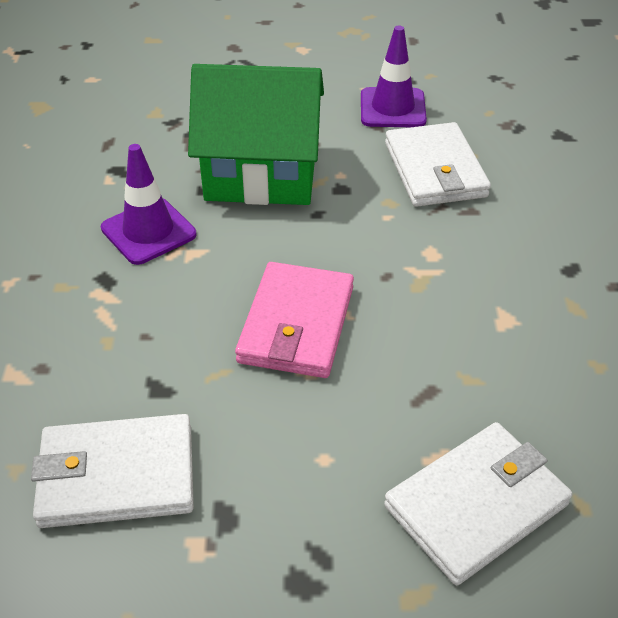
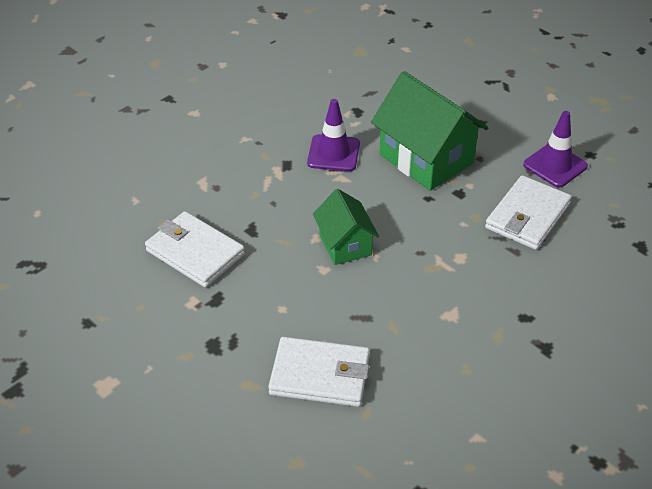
camera: 45 degrees right, 0 degrees up
(296, 324) = (345, 244): pink wallet -> green house

